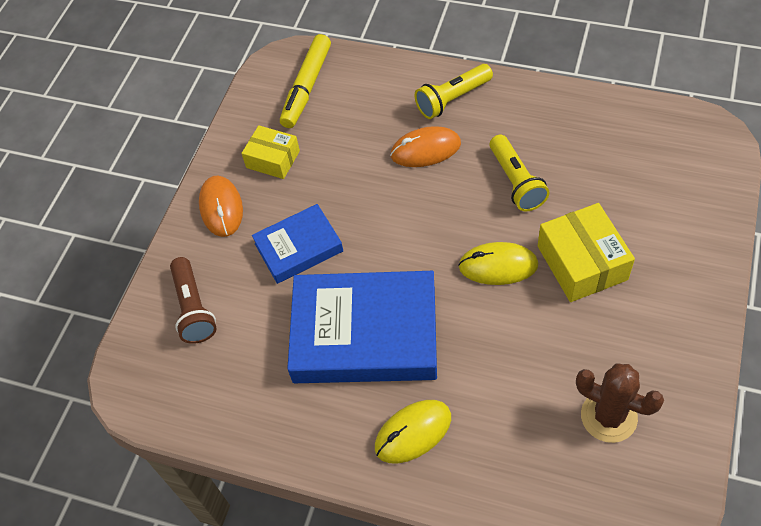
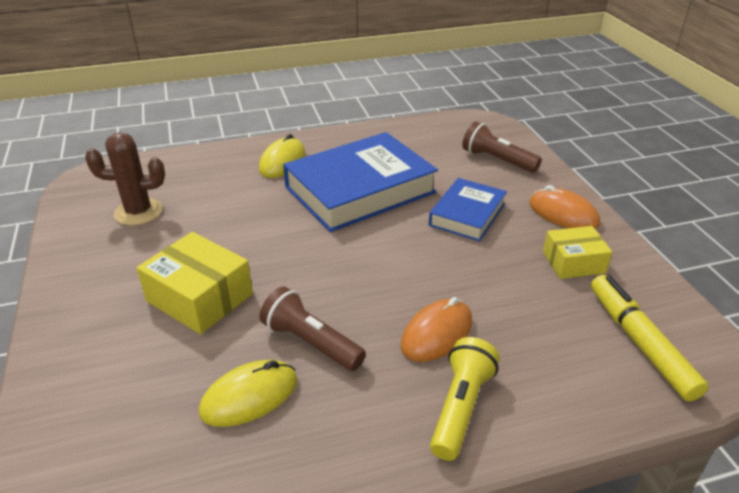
camera: 140 degrees right, 20 degrees down
(498, 266) = (282, 265): yellow mouse -> yellow mouse (249, 396)
(516, 182) = (310, 343): yellow flashlight -> brown flashlight

